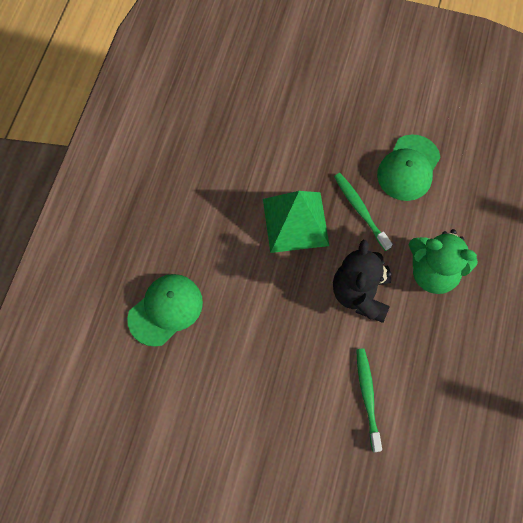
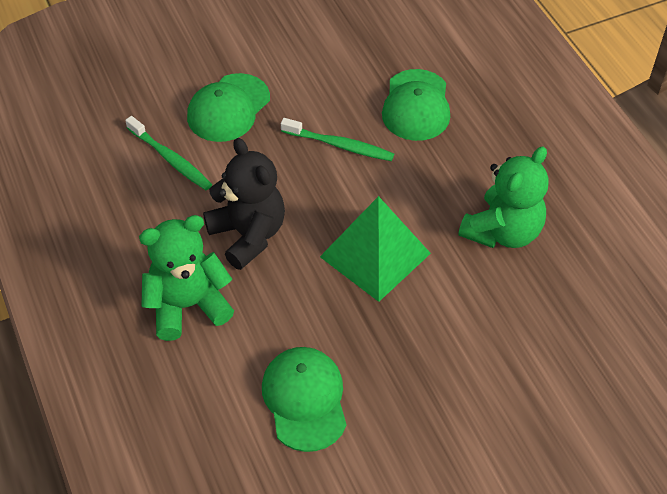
camera: 140 degrees right, 15 degrees down
(208, 180) = (502, 231): none -> green teddy bear
(293, 412) = (228, 108): none -> green cap
(360, 210) = (318, 313): green toothbrush -> green toothbrush (339, 145)

